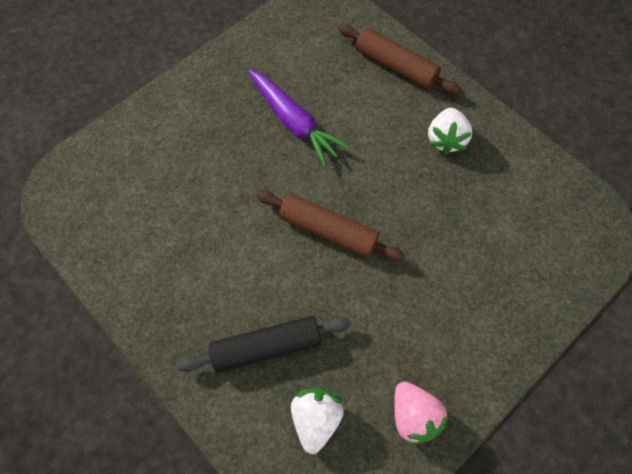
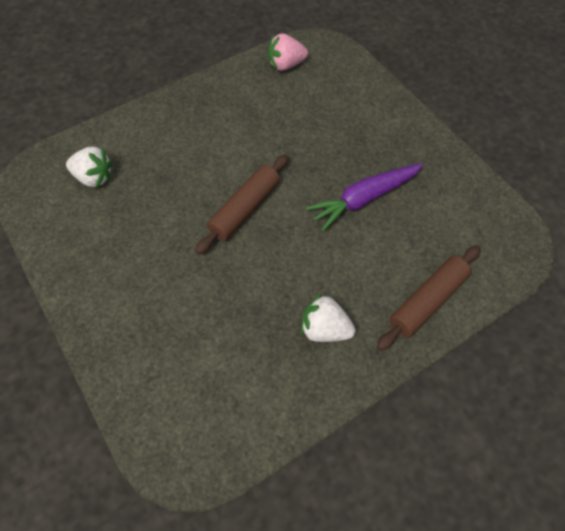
camera: 100 degrees right, 5 degrees down
(266, 347) = (158, 155): black rolling pin -> none
(414, 416) = (69, 240): pink strawberry -> pink strawberry (286, 65)

